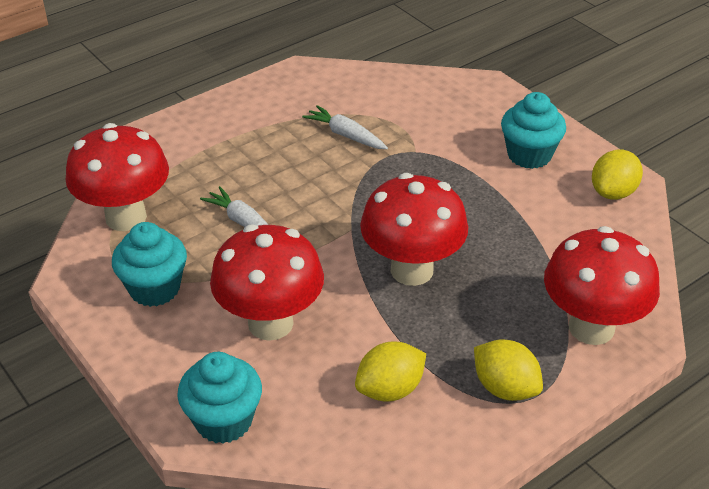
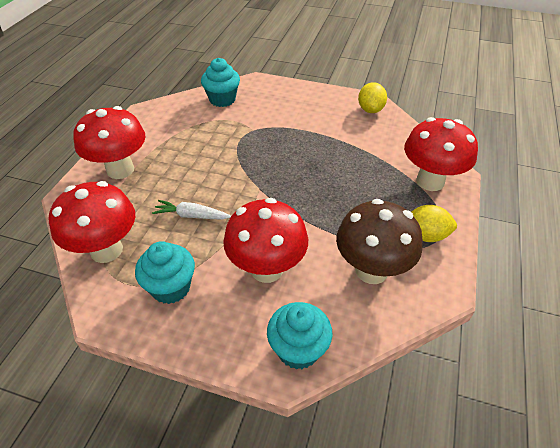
camera: 35 degrees left, 5 degrees up
(345, 135) = (205, 137): white carrot -> none
(390, 389) = (371, 270): yellow lemon -> brown mushroom
(412, 270) = (315, 196): red mushroom -> red mushroom (120, 170)
(529, 155) = (313, 108): turquoise cupcake -> turquoise cupcake (222, 99)

